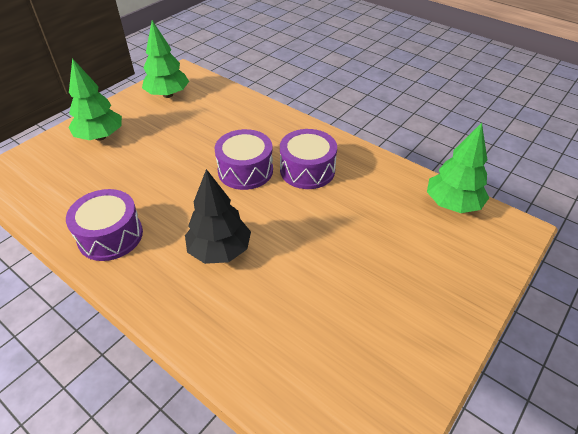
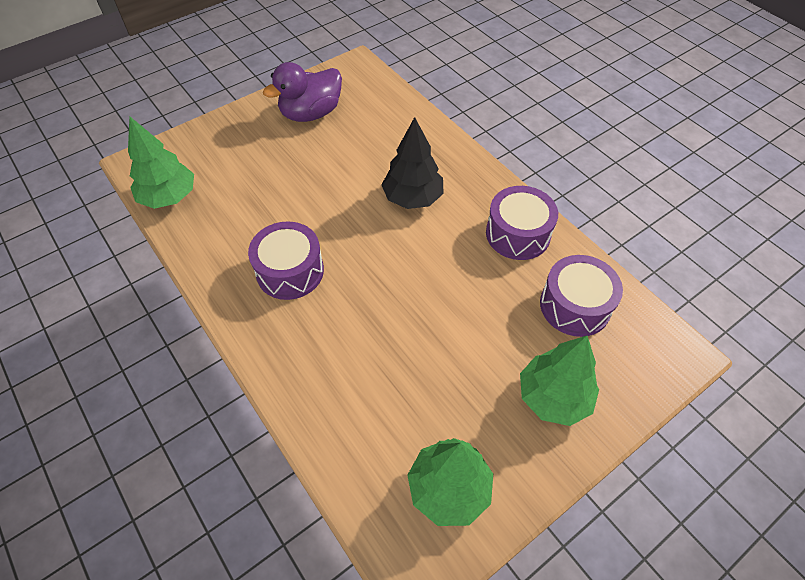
camera: 165 degrees left, 10 degrees up
(245, 170) = (362, 286): purple drum -> purple drum (575, 306)
(382, 339) = (311, 113): none -> purple duck

